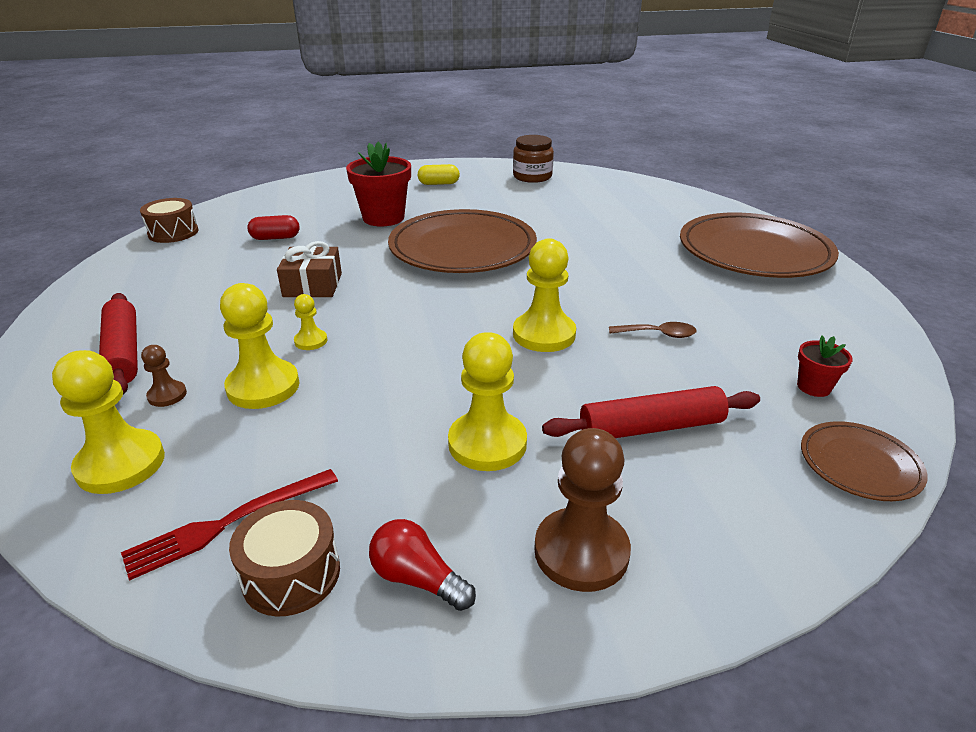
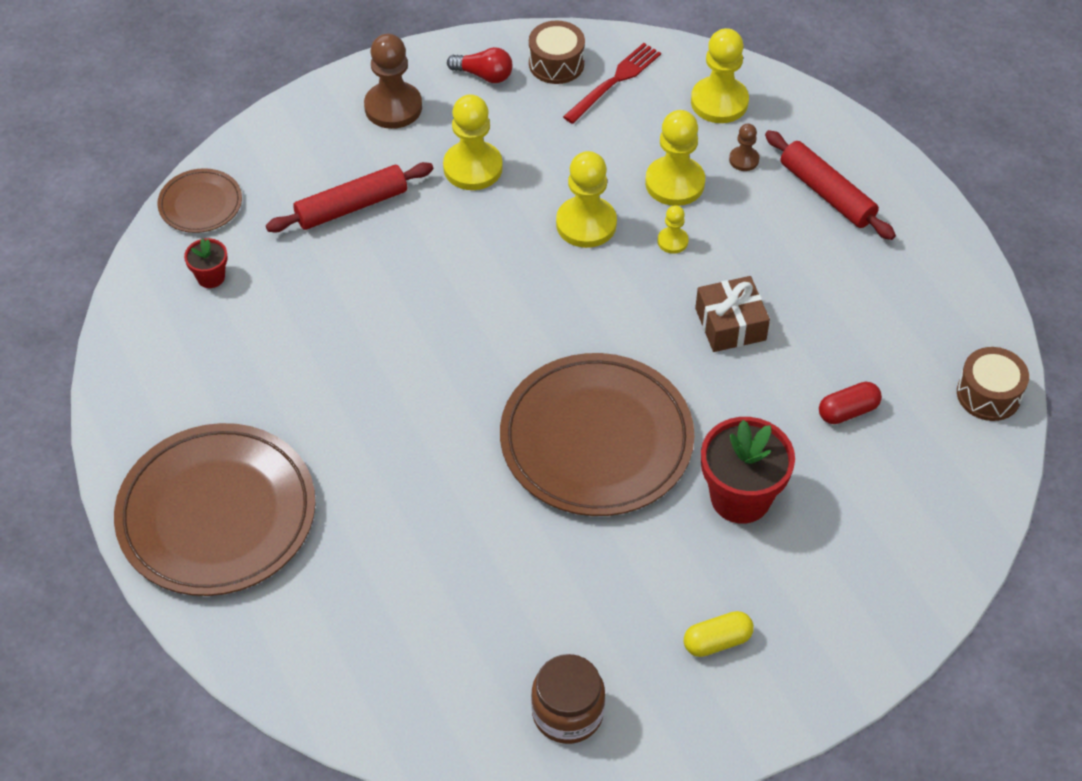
camera: 165 degrees right, 20 degrees up
(544, 334) = (457, 296): yellow pawn -> yellow pawn (586, 224)
(658, 334) = (345, 320): brown spoon -> none

